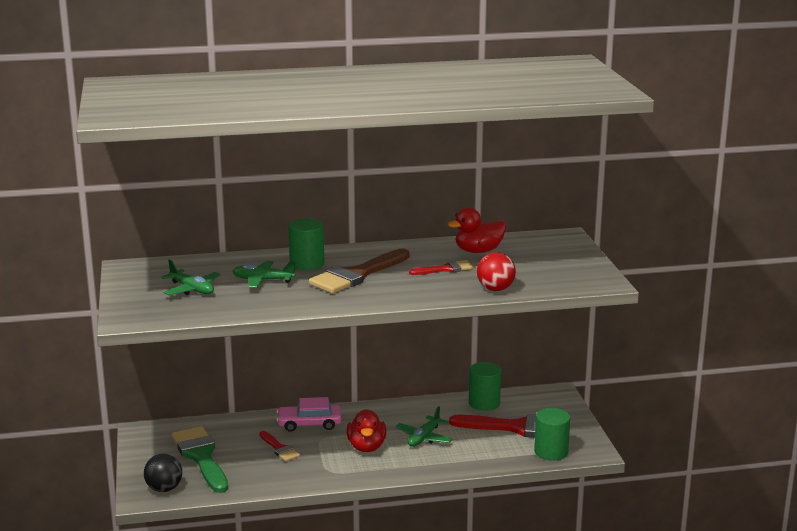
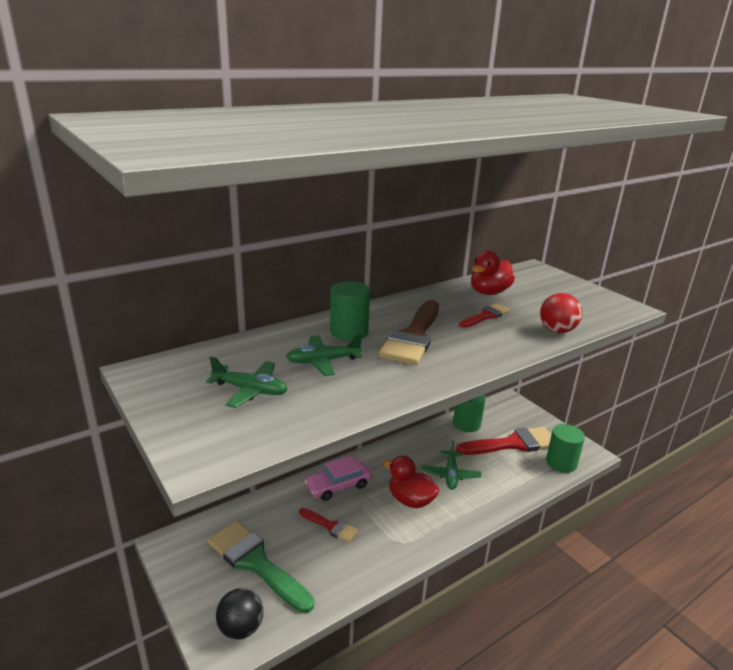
camera: 25 degrees left, 5 degrees up
(366, 447) = (410, 500): red duck -> red duck turned 150 degrees clockwise

